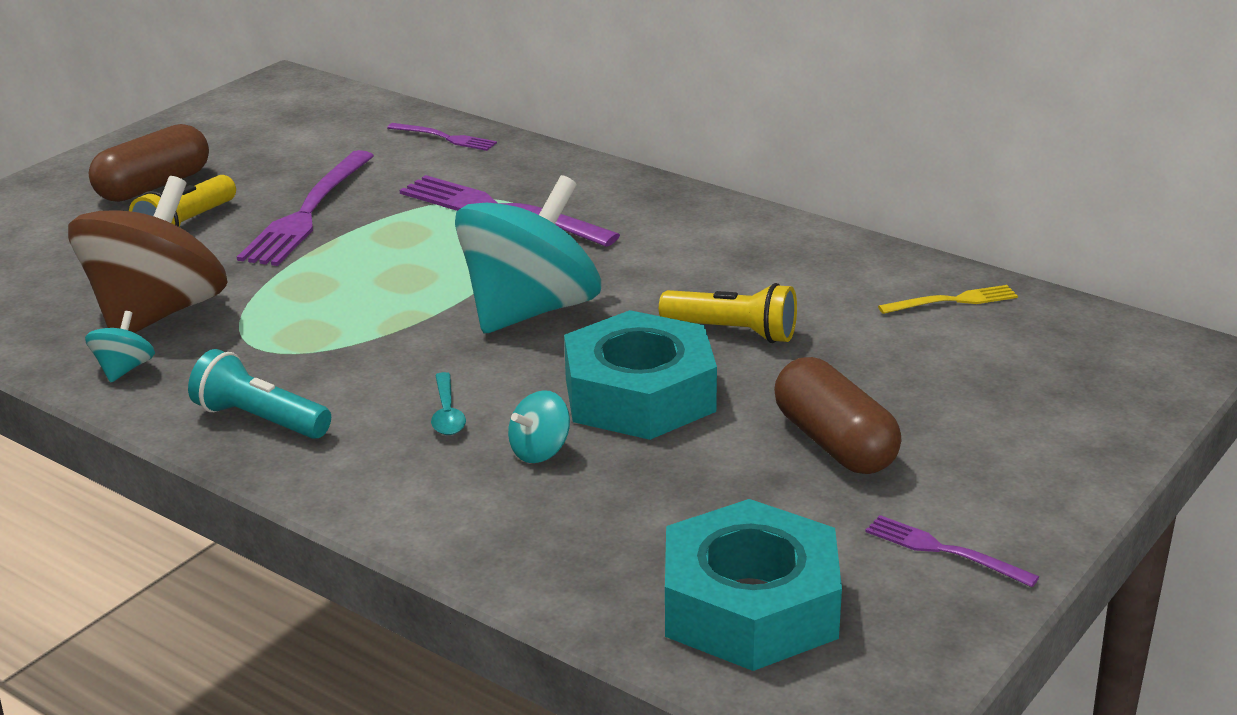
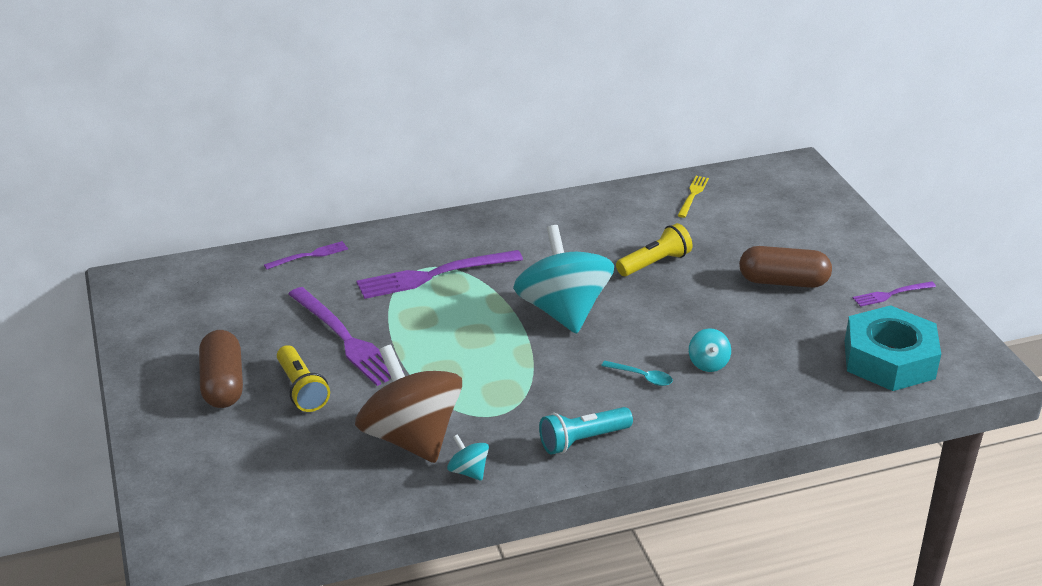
camera: 55 degrees left, 5 degrees up
(639, 394) = (685, 314): turquoise nut -> none

